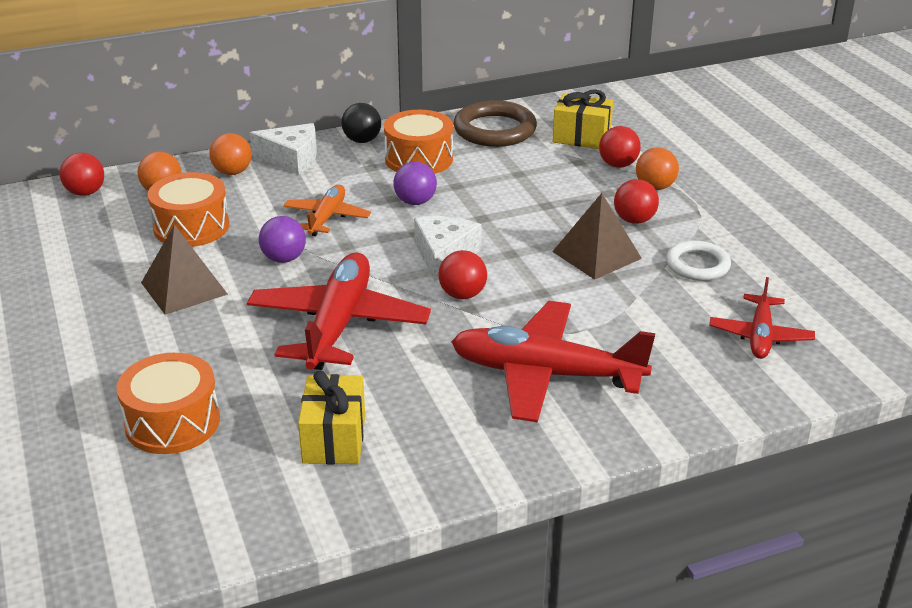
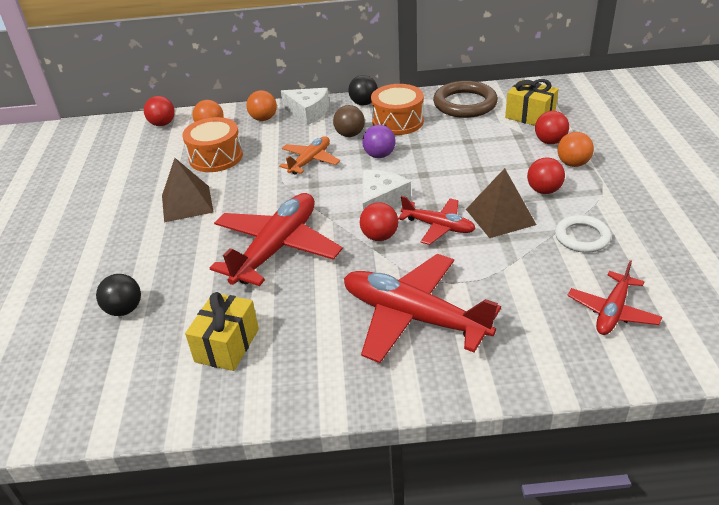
camera: 20 degrees right, 5 degrees up
(172, 422) = (124, 309): orange drum -> black ball
(284, 259) = (265, 189): purple ball -> none
(363, 181) = (350, 135): none -> brown ball
(529, 275) = (438, 227): none -> red plane

